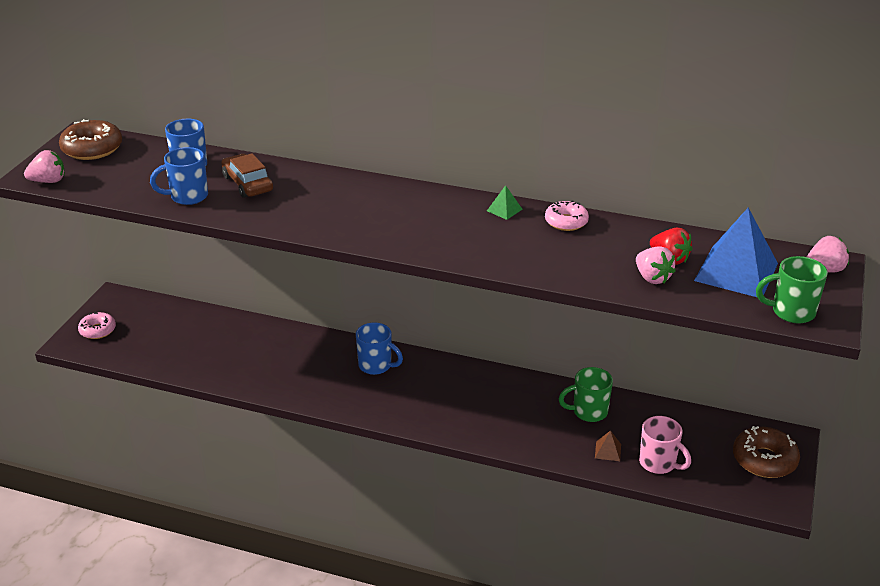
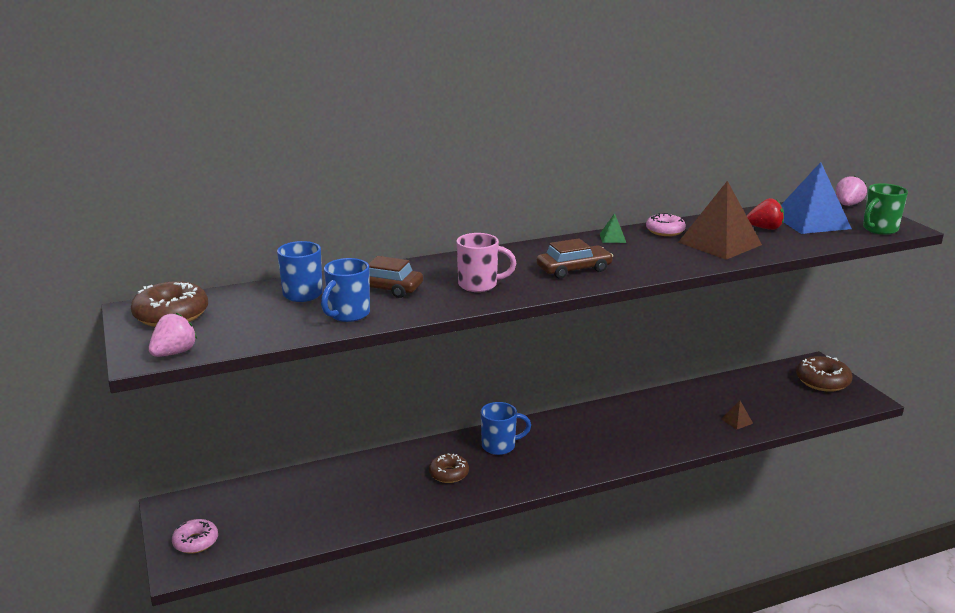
camera: 40 degrees left, 10 degrees down
(309, 368) = (449, 474): none -> brown donut
(411, 227) = (574, 269): none -> brown car
(588, 412) = (688, 404): green mug -> none
(589, 256) = (720, 243): none -> brown pyramid
(652, 278) = (777, 240): pink strawberry -> none
(658, 463) = (775, 413): pink mug -> pink mug (479, 285)

